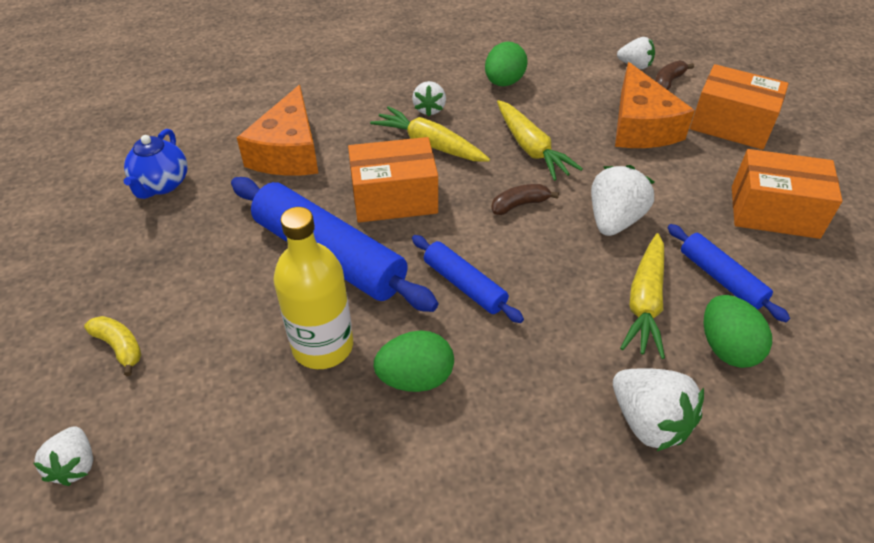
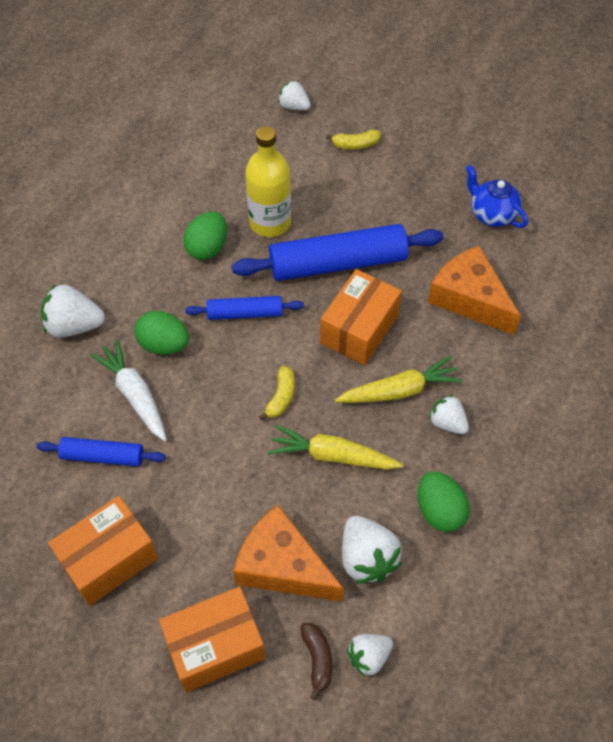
camera: 130 degrees right, 10 degrees up
(520, 204) = (281, 397): brown banana -> yellow banana
(614, 220) = (210, 442): white strawberry -> white strawberry (367, 558)
(645, 302) = (135, 395): yellow carrot -> white carrot
(726, 348) = (64, 406): green egg -> green egg (164, 345)

